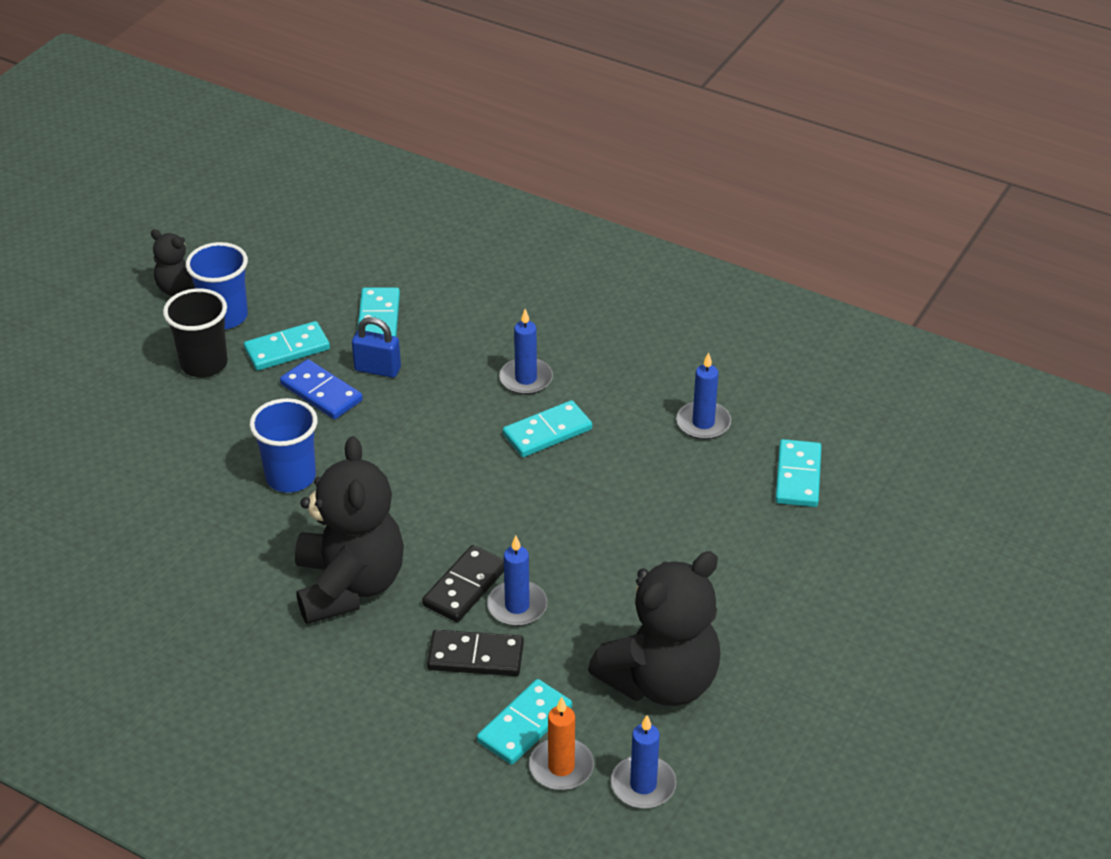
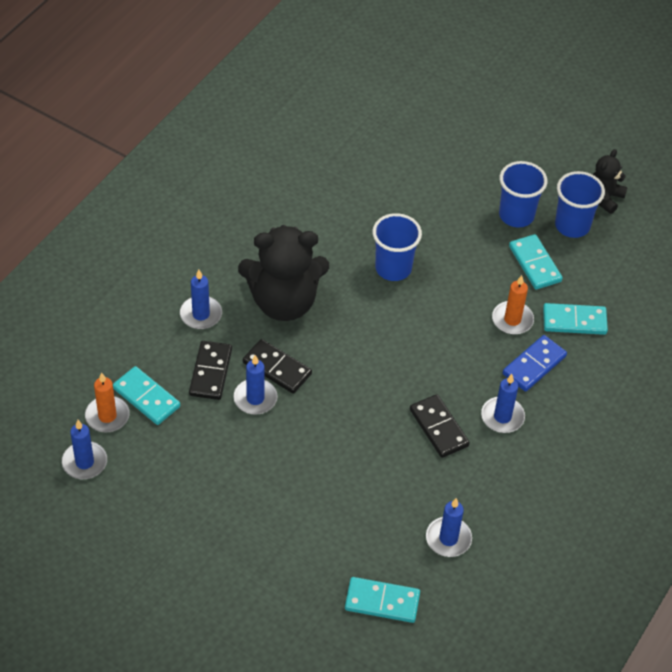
camera: 90 degrees right, 10 degrees up
(204, 364) = (516, 215): black cup -> blue cup
(321, 392) = (485, 285): blue domino -> blue domino (534, 365)
(372, 675) = (201, 314): none -> blue candle
(377, 369) = (512, 320): blue padlock -> orange candle
(547, 432) = (438, 428): turquoise domino -> black domino
(661, 681) = (175, 481): black teddy bear -> none

